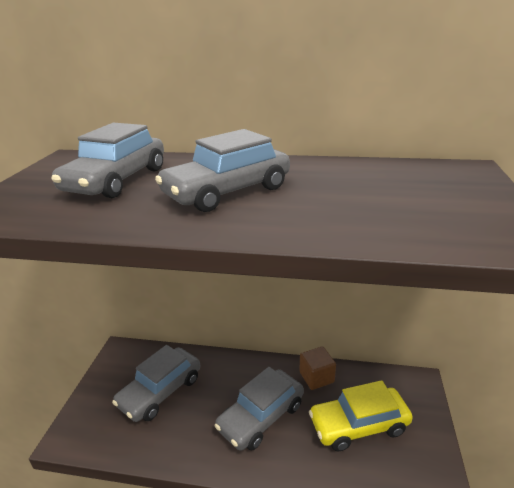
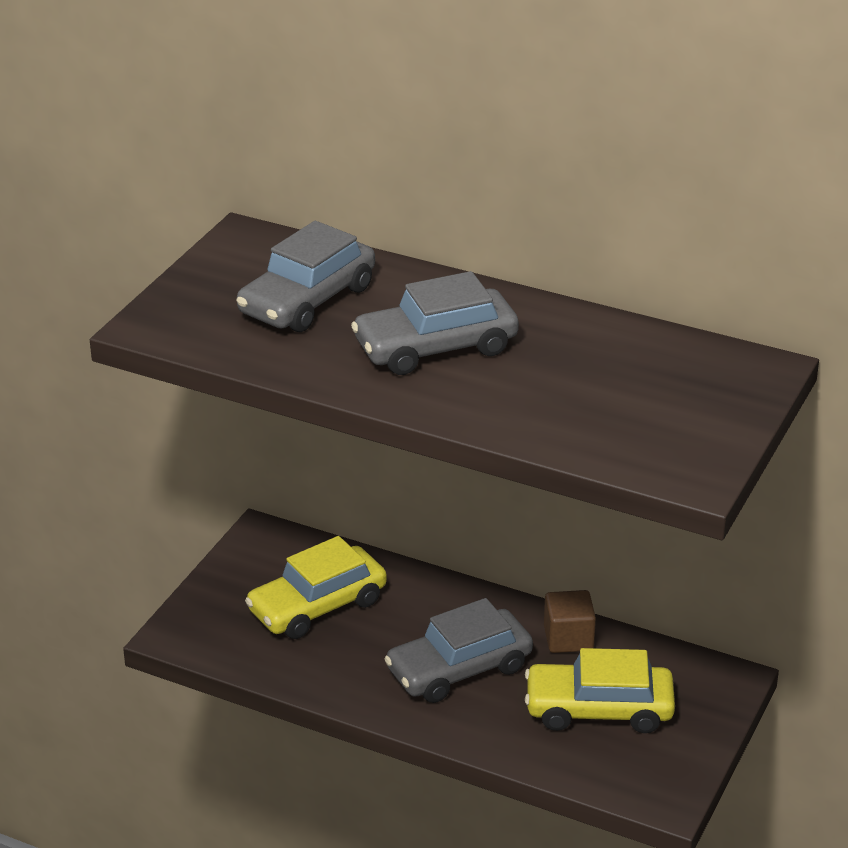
camera: 15 degrees right, 5 degrees up
(160, 391) = (317, 606): grey car -> yellow car

